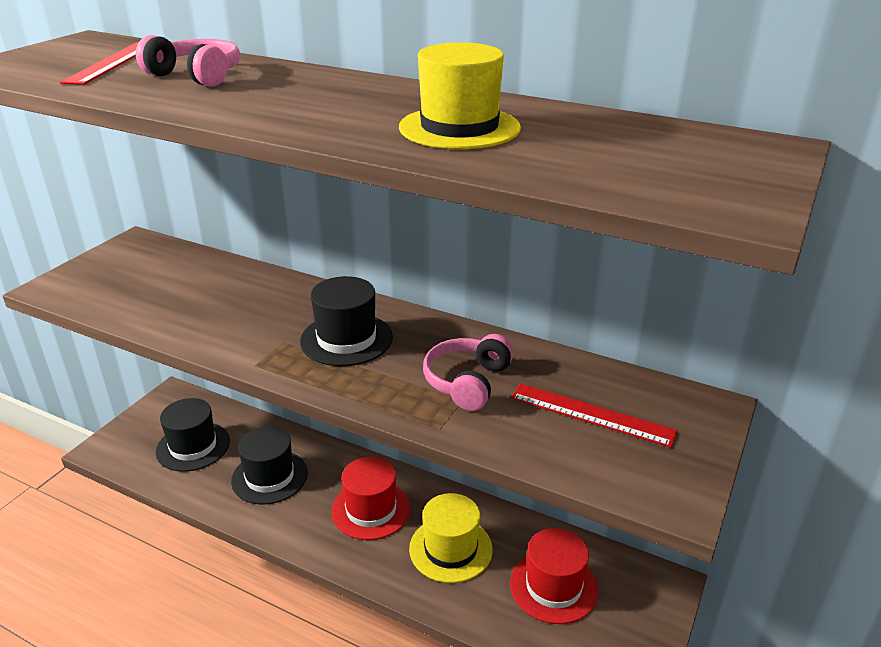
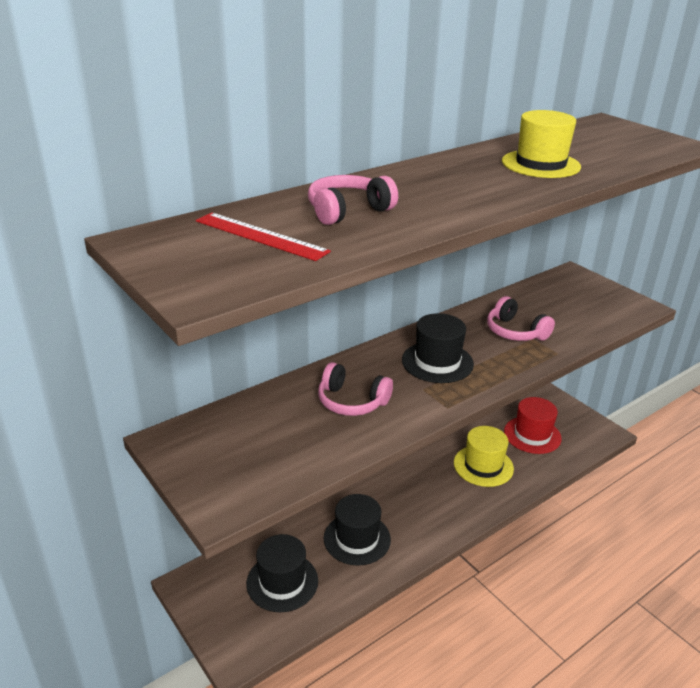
camera: 65 degrees left, 0 degrees up
(234, 306) = (351, 402): none -> pink headphones
(371, 509) = (427, 492): red hat -> none
(591, 414) = (565, 305): red ruler -> none

